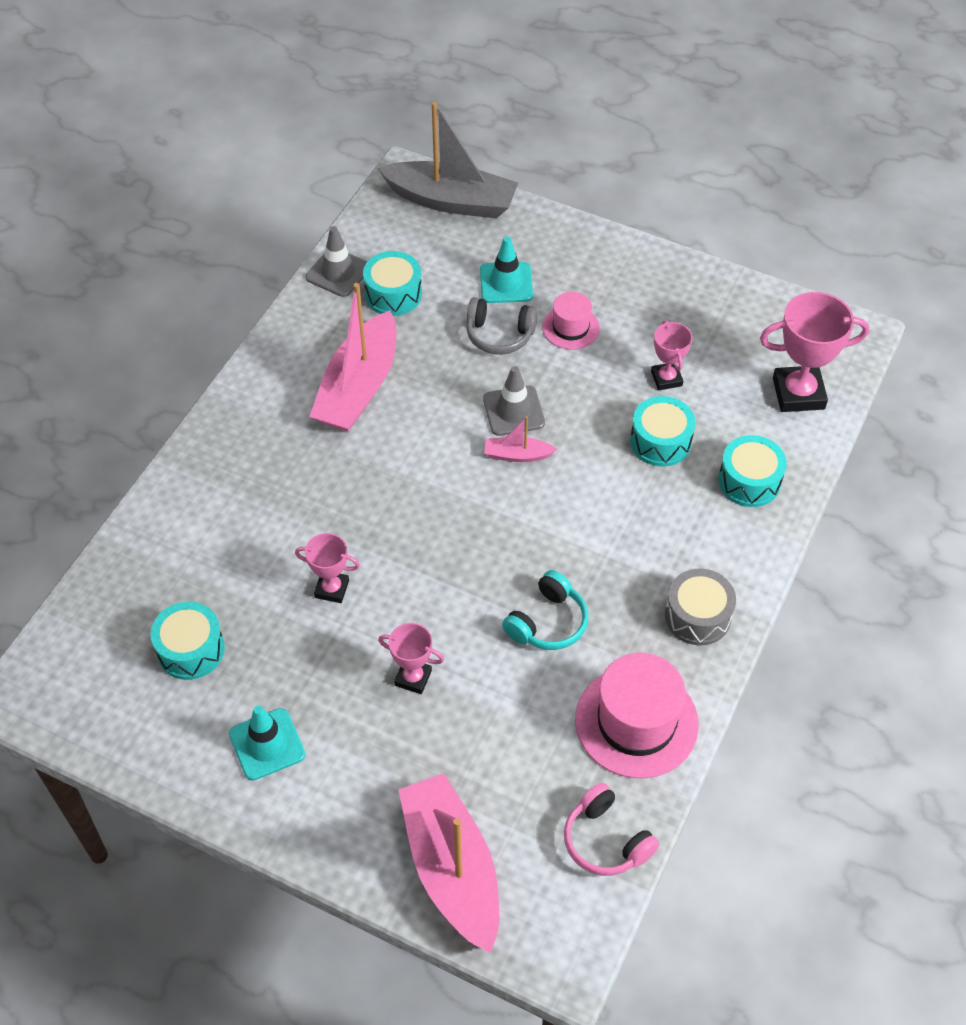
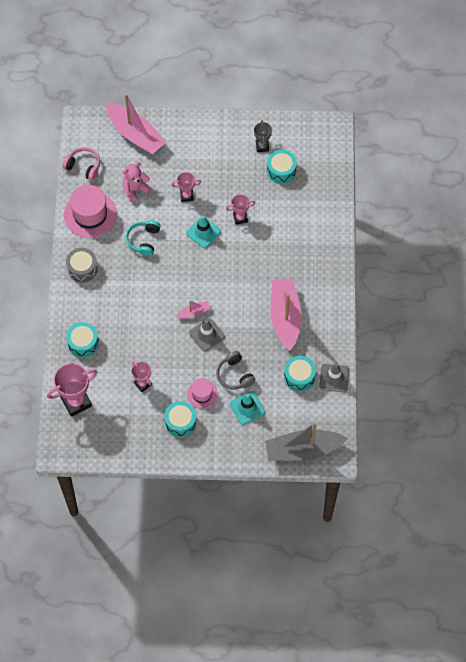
camera: 155 degrees right, 10 degrees up
(194, 719) = (262, 146): none -> grey trophy
(267, 744) = (228, 148): turquoise traffic cone -> turquoise traffic cone (203, 232)
(499, 335) = (234, 375): grey headphones -> grey headphones turned 105 degrees counterclockwise
(514, 737) = (135, 189): none -> pink teddy bear
(660, 441) = (131, 347): turquoise drum -> turquoise drum (180, 422)

